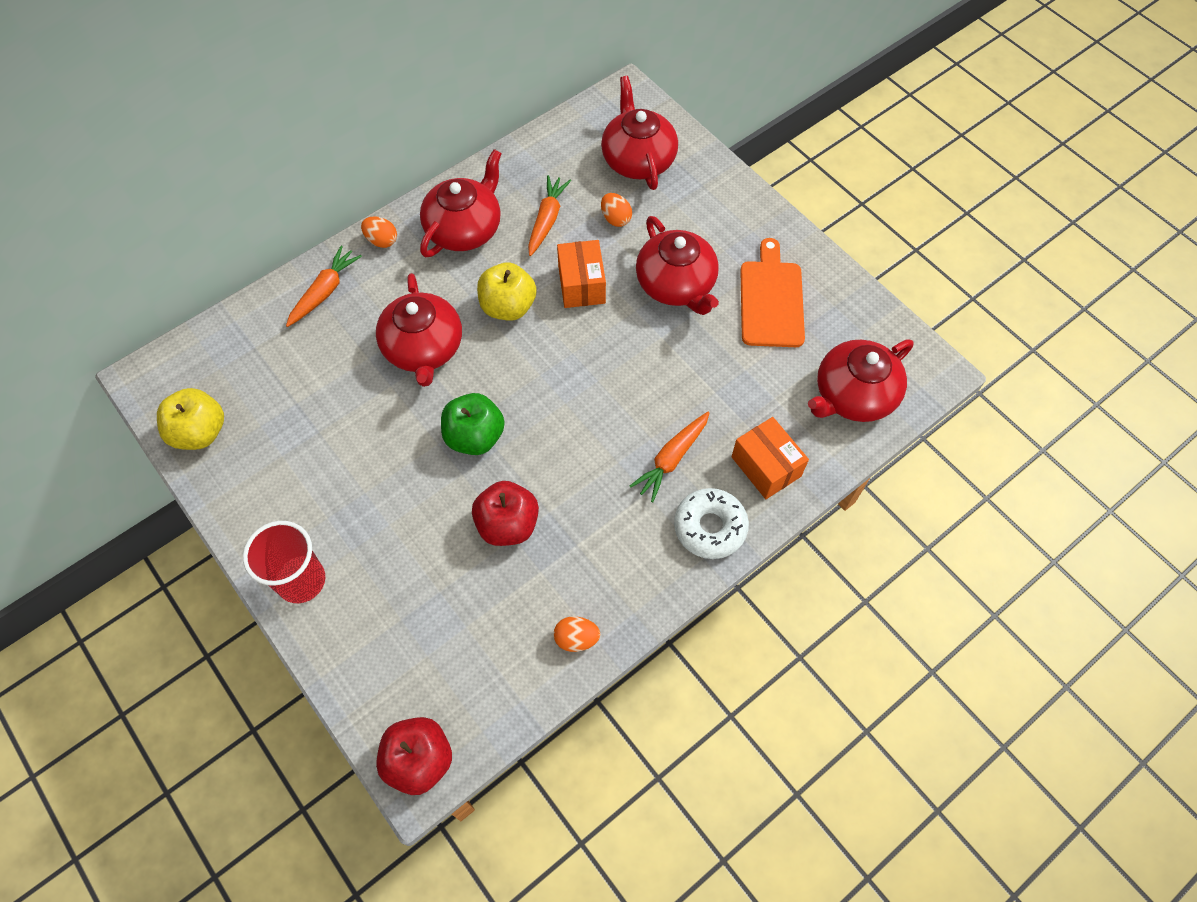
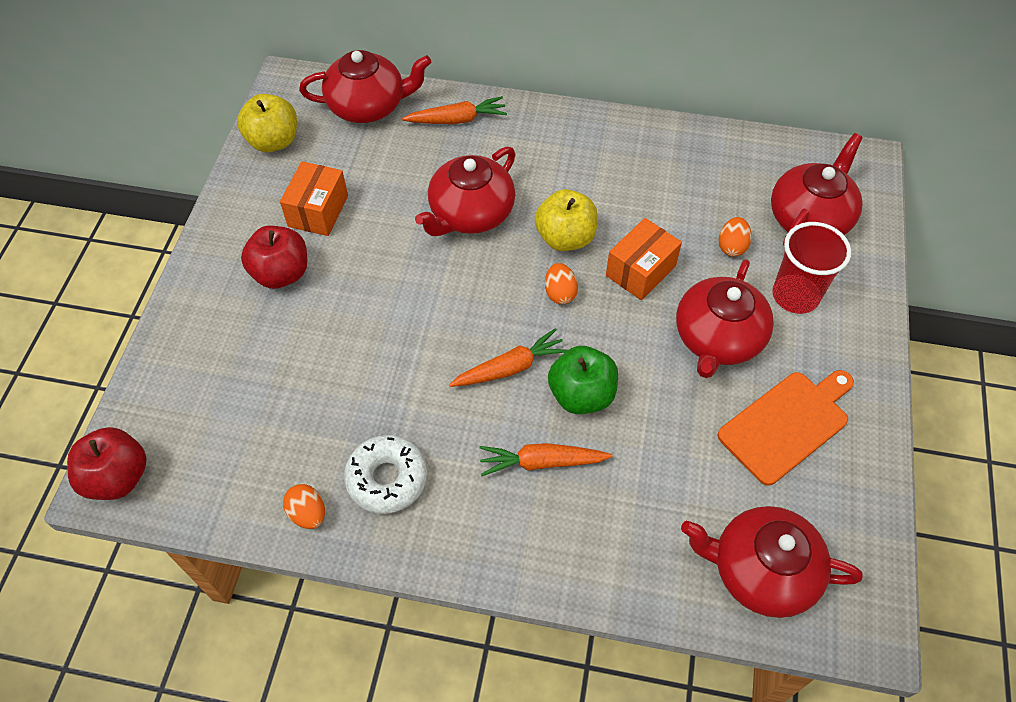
camera: 50 degrees right, 5 degrees down
(301, 580) = (207, 288): red cup -> red cup (795, 296)
(382, 240) = (537, 118): orange egg -> orange egg (560, 293)
(465, 229) = (605, 157): red teapot -> red teapot (368, 106)
(475, 437) = (426, 304): green apple -> green apple (581, 395)
(507, 524) = (368, 386): red apple -> red apple (281, 273)
(547, 220) = (675, 202): orange carrot -> orange carrot (510, 367)
(710, 527) = (503, 543): white donut -> white donut (387, 479)
(766, 466) = (608, 547): orange box -> orange box (318, 211)

